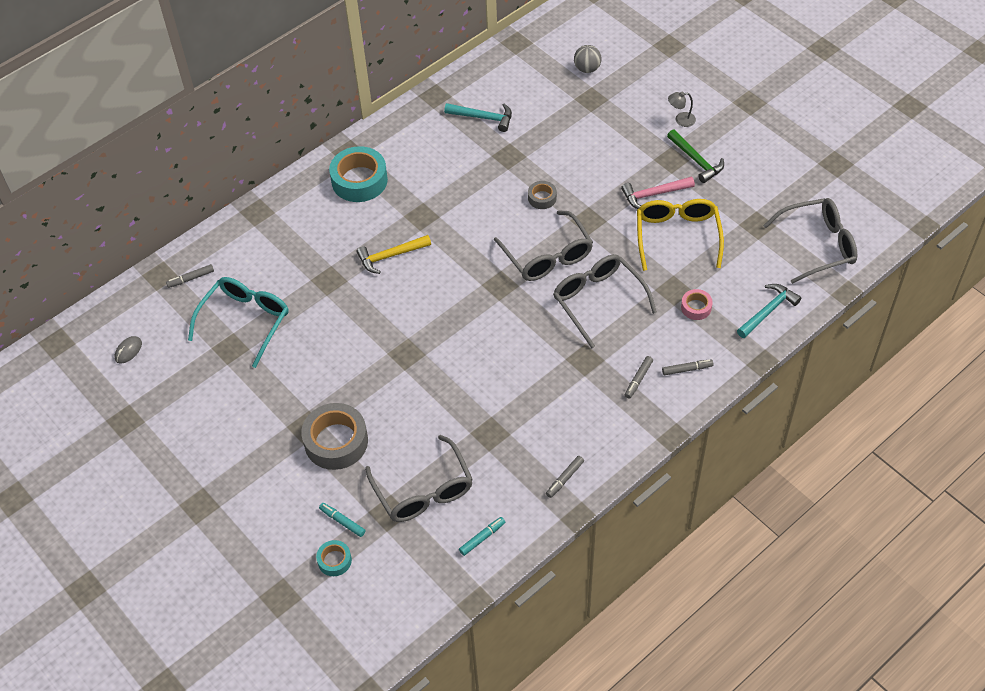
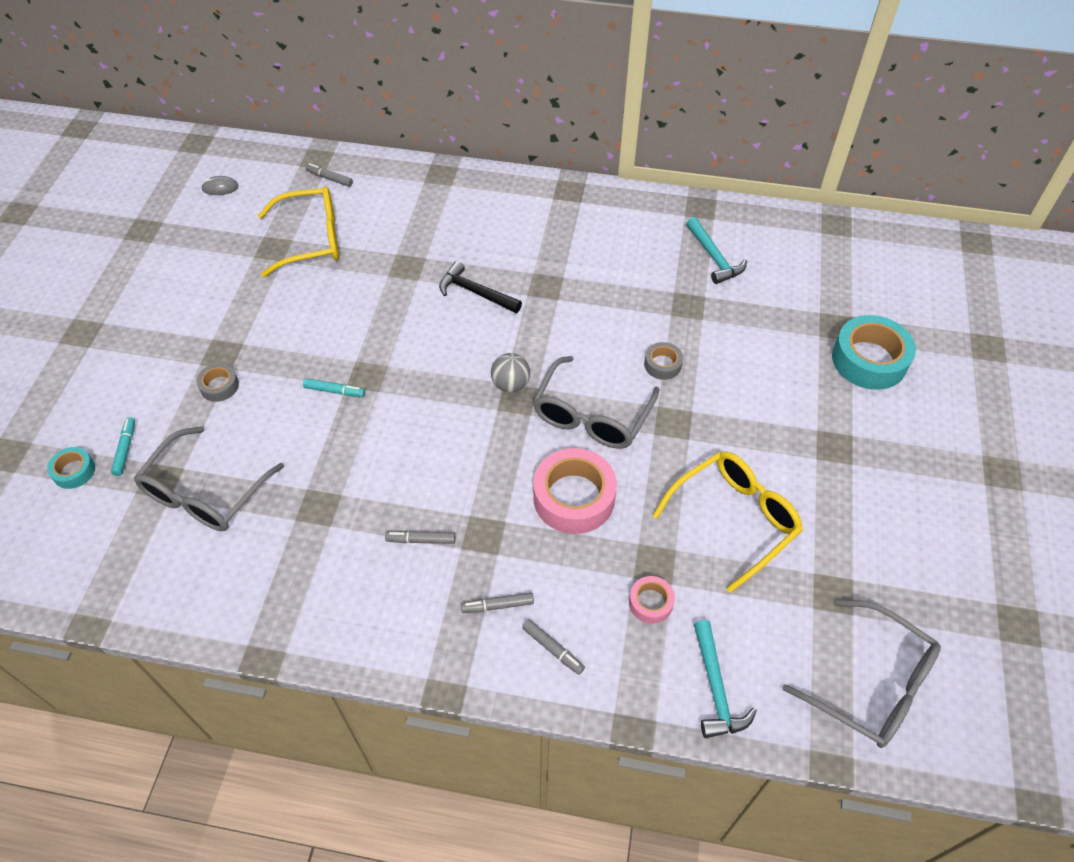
camera: 50 degrees right, 0 degrees up
(245, 321) = (312, 240): turquoise glasses -> yellow glasses
(336, 441) = (219, 386): grey tape -> grey tape, size x0.50
(359, 180) = (544, 217): turquoise tape -> turquoise tape (869, 360)
(391, 256) = (476, 292): yellow hammer -> black hammer
(482, 538) = (176, 583): turquoise marker -> turquoise marker (334, 391)
(564, 479) = (305, 615): grey marker -> grey marker (421, 540)
(587, 69) = (871, 298): grey ball -> grey ball (510, 384)
(598, 300) = (574, 497): grey glasses -> pink tape
(654, 194) = (769, 460): pink hammer -> none
(680, 120) = (899, 421): grey lamp -> none
(696, 160) = (860, 471): green hammer -> none
(768, 311) = (715, 688): turquoise hammer -> turquoise hammer turned 75 degrees clockwise

